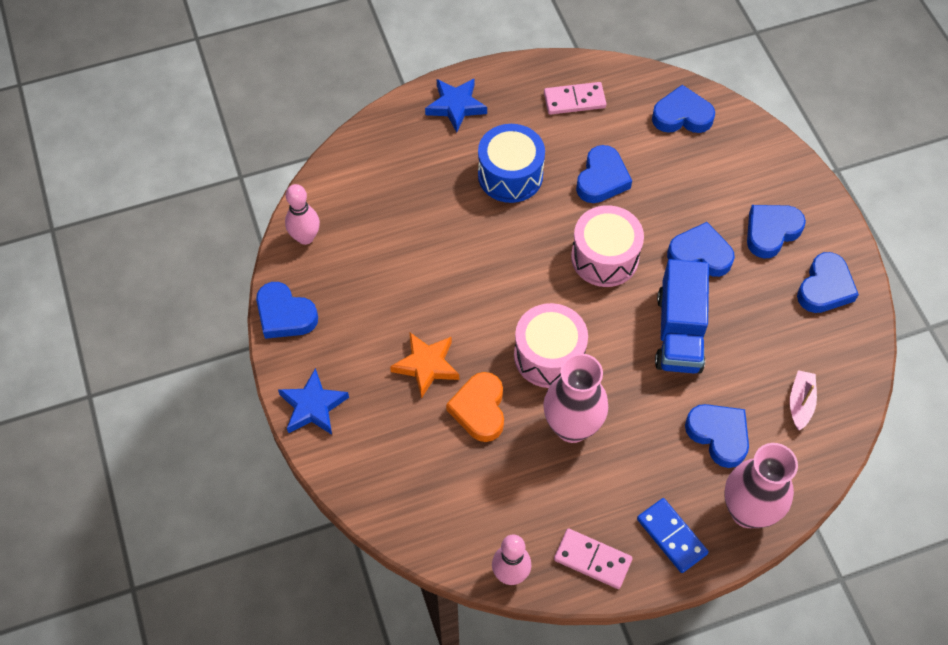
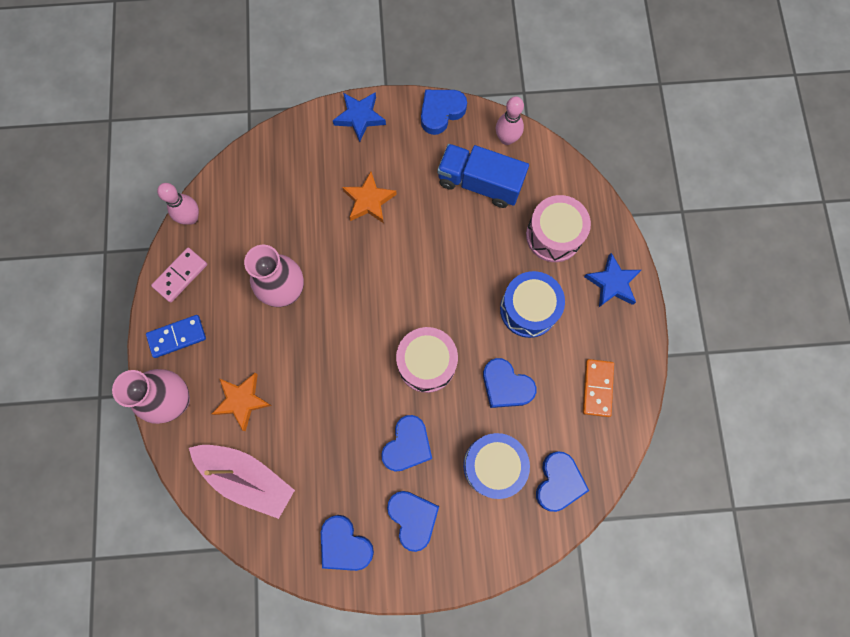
camera: 105 degrees right, 15 degrees up
(479, 409) = (321, 229): orange heart -> none
(549, 356) = (350, 292): pink drum -> pink drum (553, 235)
(574, 100) = (597, 388): pink domino -> orange domino
(679, 332) = (340, 401): blue truck -> blue truck (479, 183)
(689, 173) = (493, 465): none -> blue drum
(719, 435) = (242, 401): blue heart -> orange star
(800, 403) = (247, 478): pink boat -> pink boat, size x2.03

